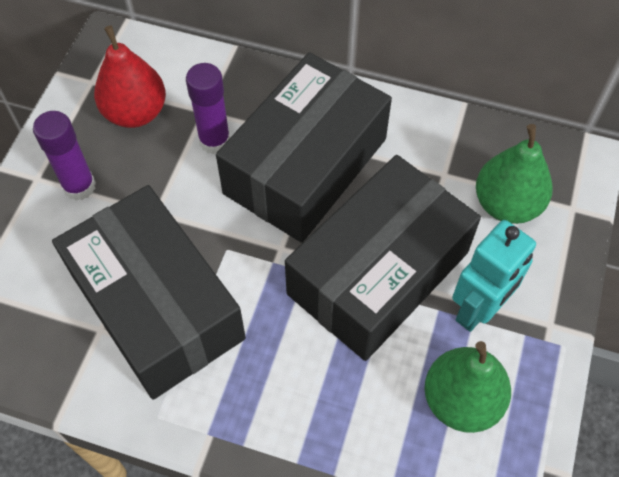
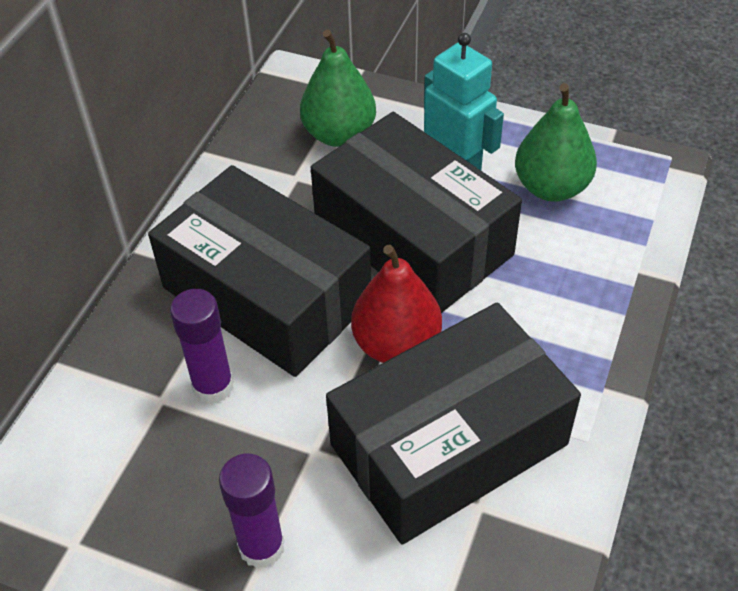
camera: 85 degrees left, 10 degrees down
(135, 113) = (146, 481): red pear -> red pear (396, 345)

